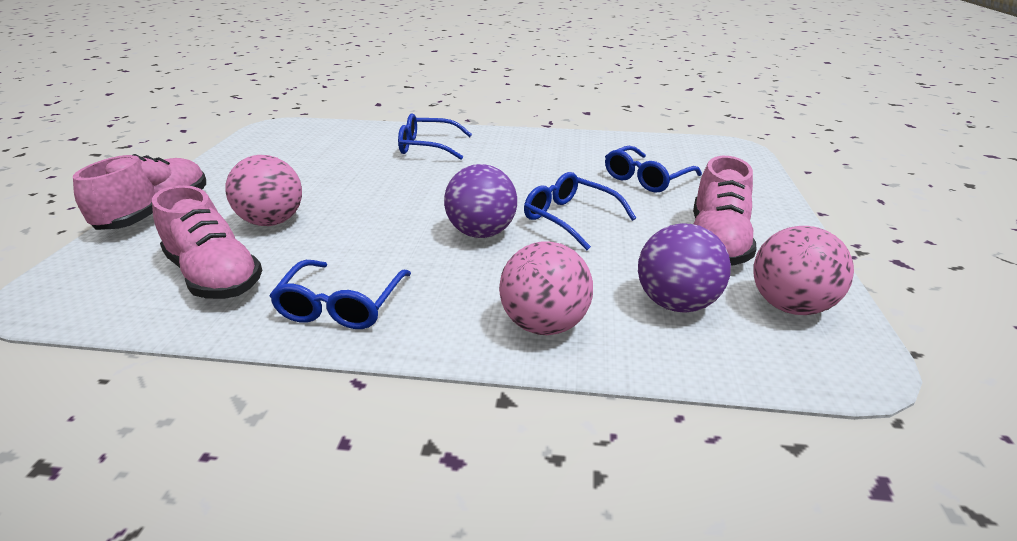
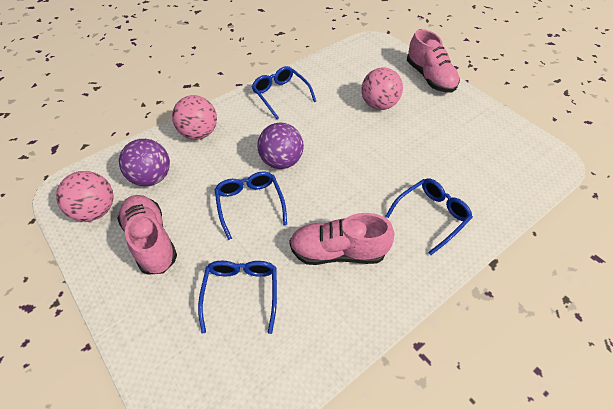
camera: 135 degrees right, 20 degrees up
(215, 276) = (343, 76): pink shoe -> pink shoe (338, 251)
(570, 218) = (250, 204): blue glasses -> blue glasses turned 105 degrees counterclockwise

